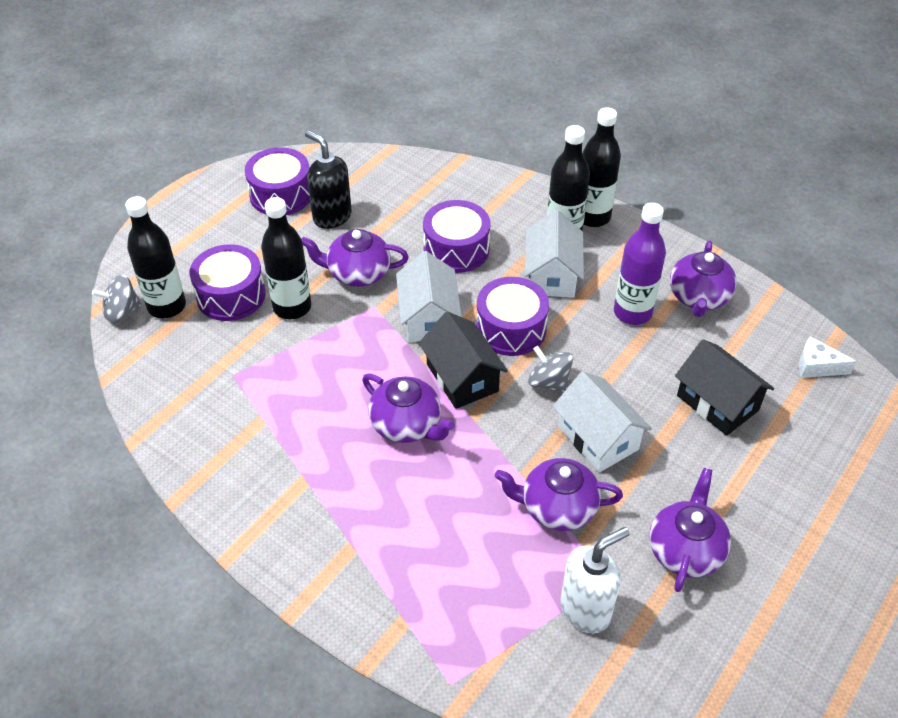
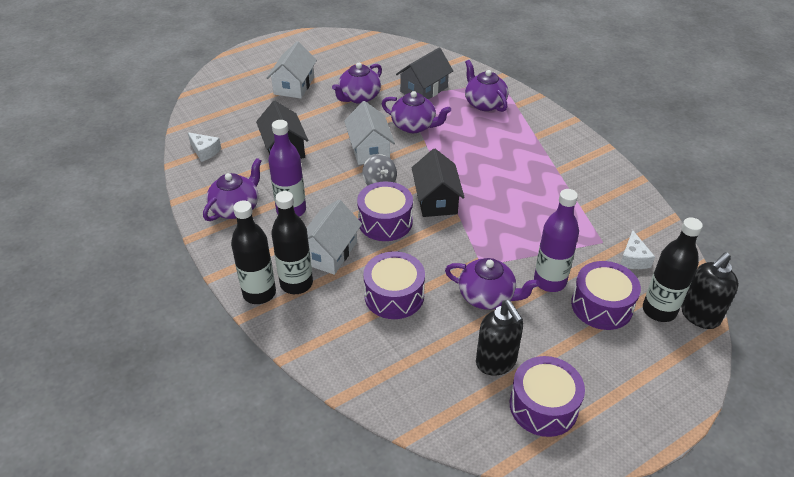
camera: 160 degrees left, 5 degrees down
(122, 311) = (699, 316): grey spinning top -> black soap dispenser
(193, 362) = (633, 259): none -> white cheese
(292, 307) = (549, 281): black bottle -> purple bottle
(407, 425) = (485, 183): purple teapot -> purple teapot (484, 103)
(428, 317) = (442, 245): white house -> white house (294, 86)
(586, 609) = (424, 89): white soap dispenser -> grey house

